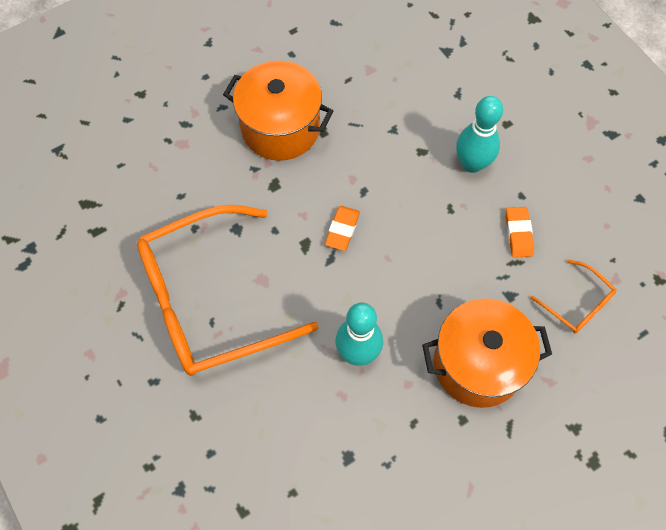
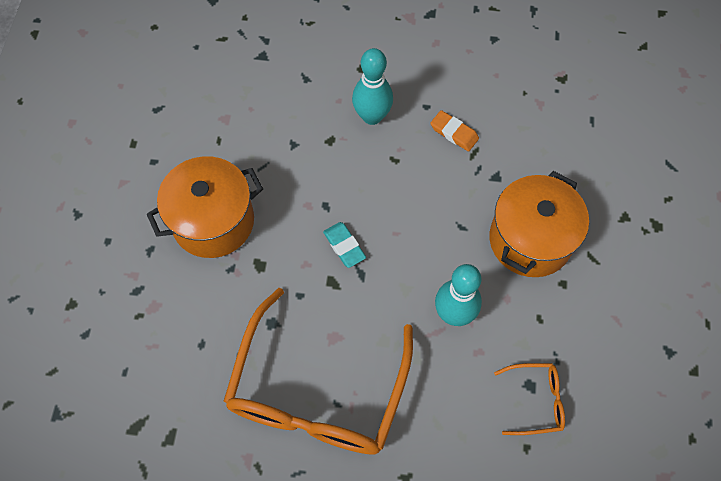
camera: 50 degrees left, 0 degrees up
(342, 230) = (344, 246): orange eraser -> turquoise eraser
(577, 304) = (538, 141): orange glasses -> orange glasses (536, 401)

